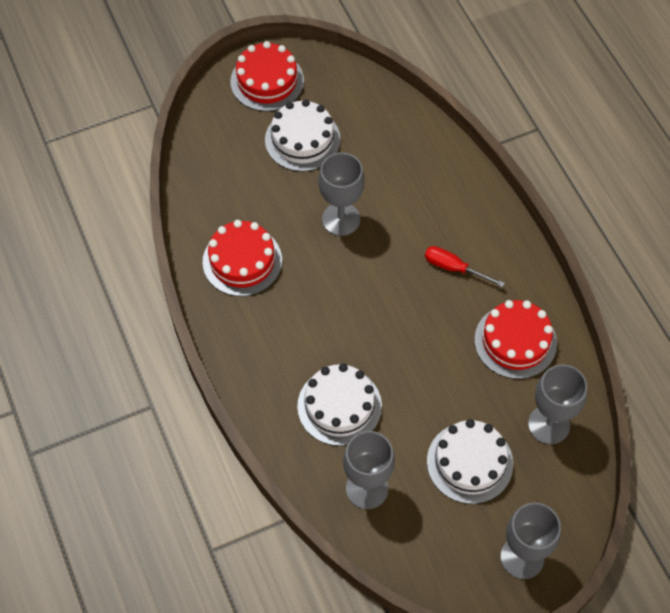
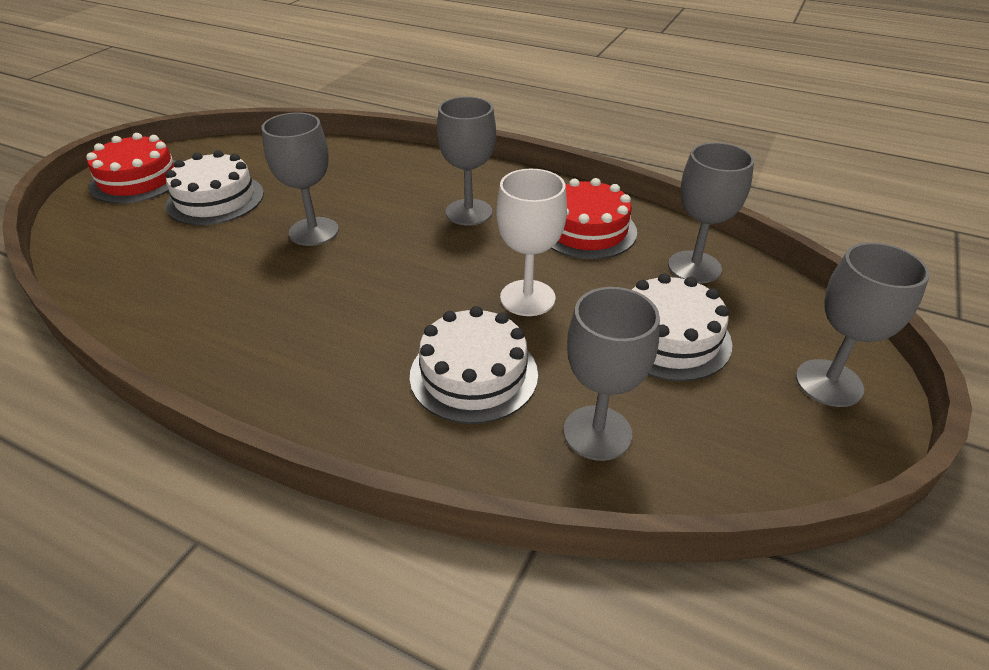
camera: 40 degrees left, 20 degrees down
(242, 261) = (220, 314): red cake -> none
(419, 373) = (527, 298): none -> white goblet
(454, 268) = (469, 212): red screwdriver -> grey goblet

